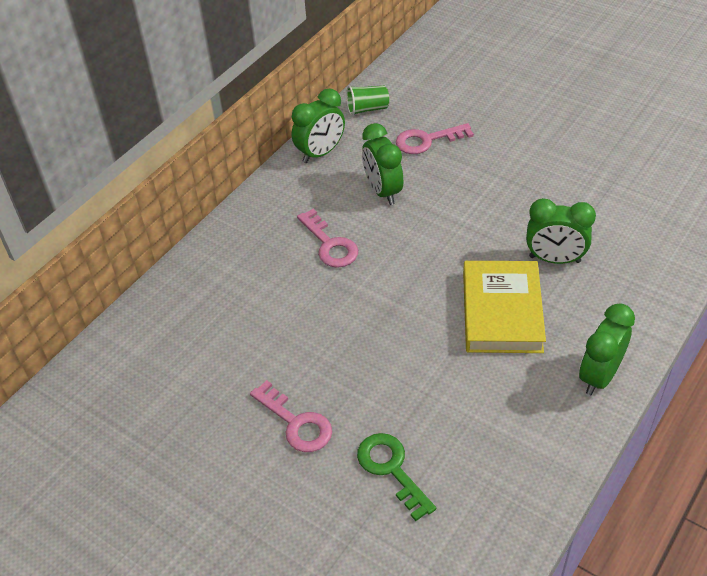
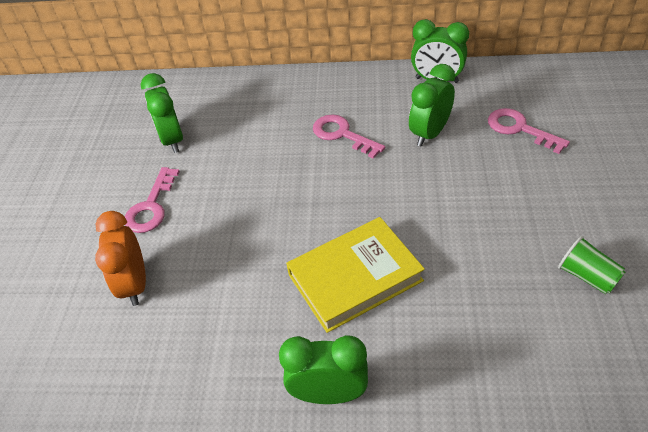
camera: 60 degrees right, 0 degrees up
(330, 244) = (342, 135): pink key -> pink key turned 105 degrees clockwise
(367, 109) = (516, 78): green cup -> green cup (587, 276)
(391, 469) = (135, 284): green key -> orange clock
(554, 259) = (455, 287): green clock -> green clock (172, 140)

